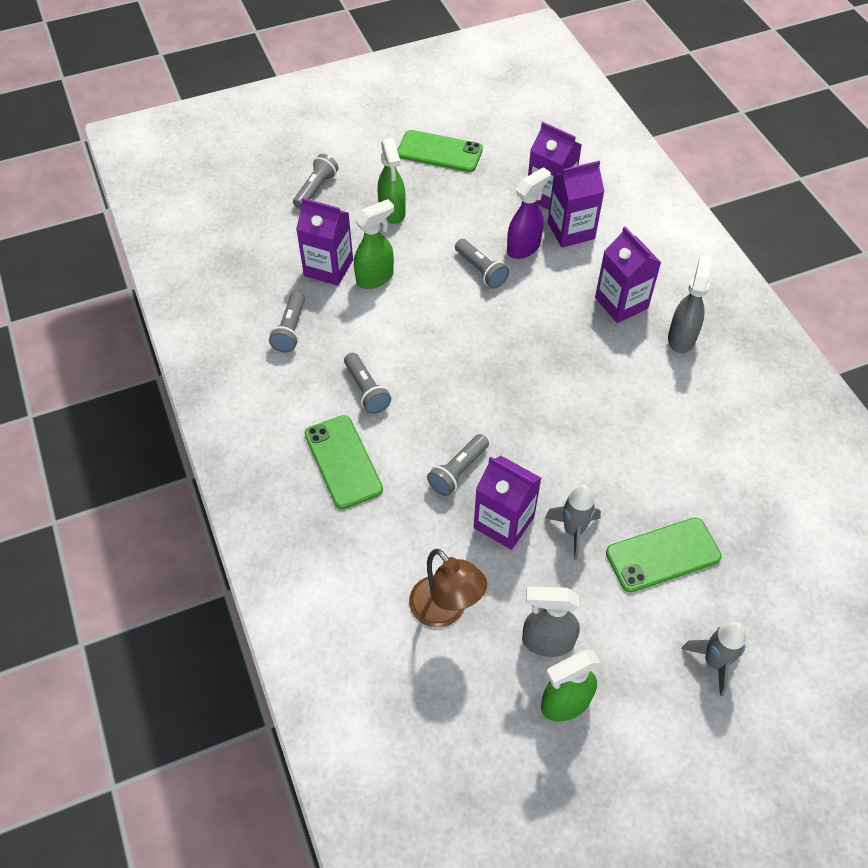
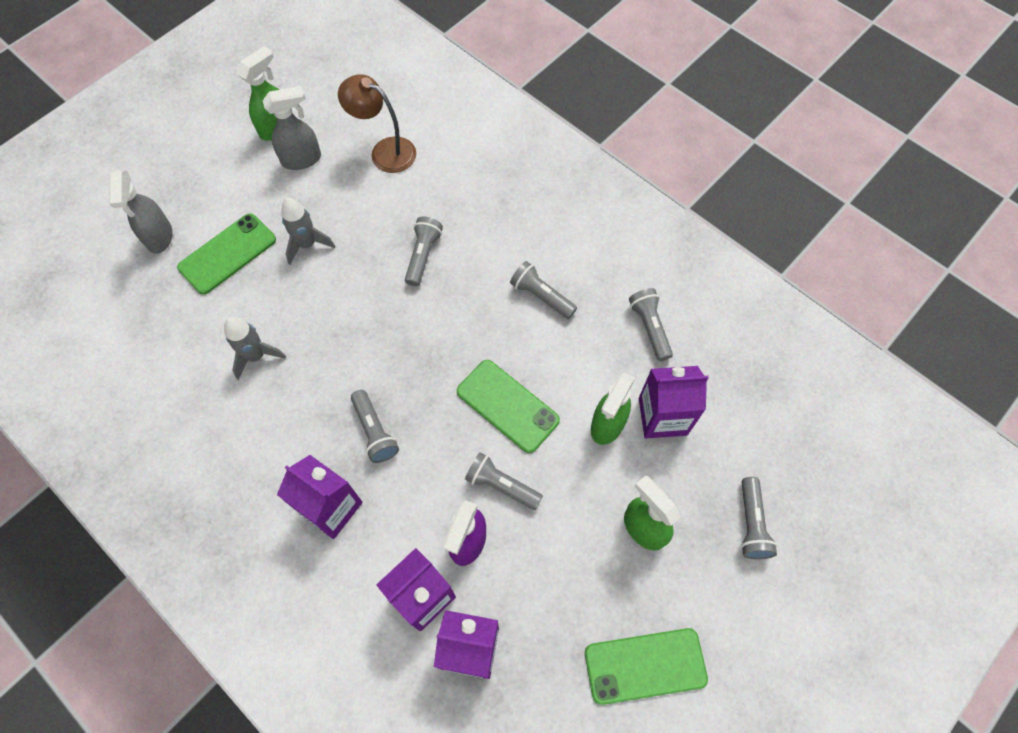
camera: 155 degrees right, 10 degrees up
(343, 461) = (523, 226): green phone -> green phone (507, 406)
(504, 522) = (367, 229): purple carton -> none
(566, 340) = (375, 431): none -> grey flashlight
(681, 338) = (253, 488): grey spray bottle -> grey spray bottle (159, 237)
(714, 662) = (173, 191): grey rocket -> grey rocket (256, 356)

